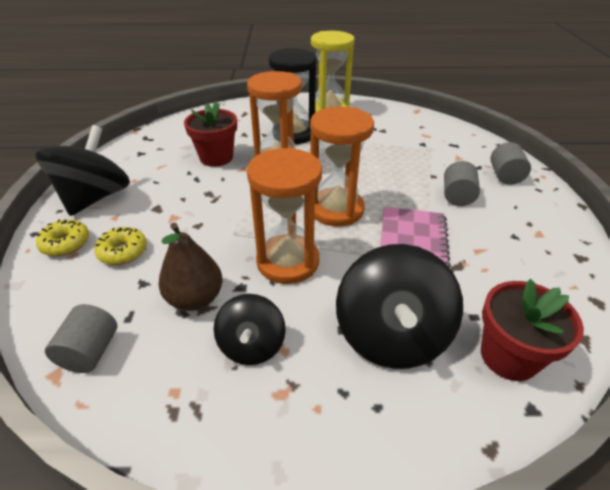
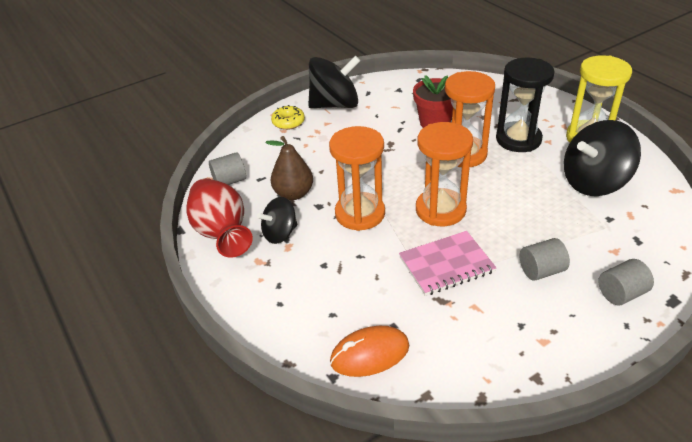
camera: 60 degrees right, 0 degrees up
(123, 251) = (302, 145): yellow donut -> none
(186, 413) = (222, 233): none -> red vase
(391, 335) = (338, 289): black spinning top -> black spinning top (594, 182)
(508, 356) = (369, 354): red flower pot -> orange mouse

